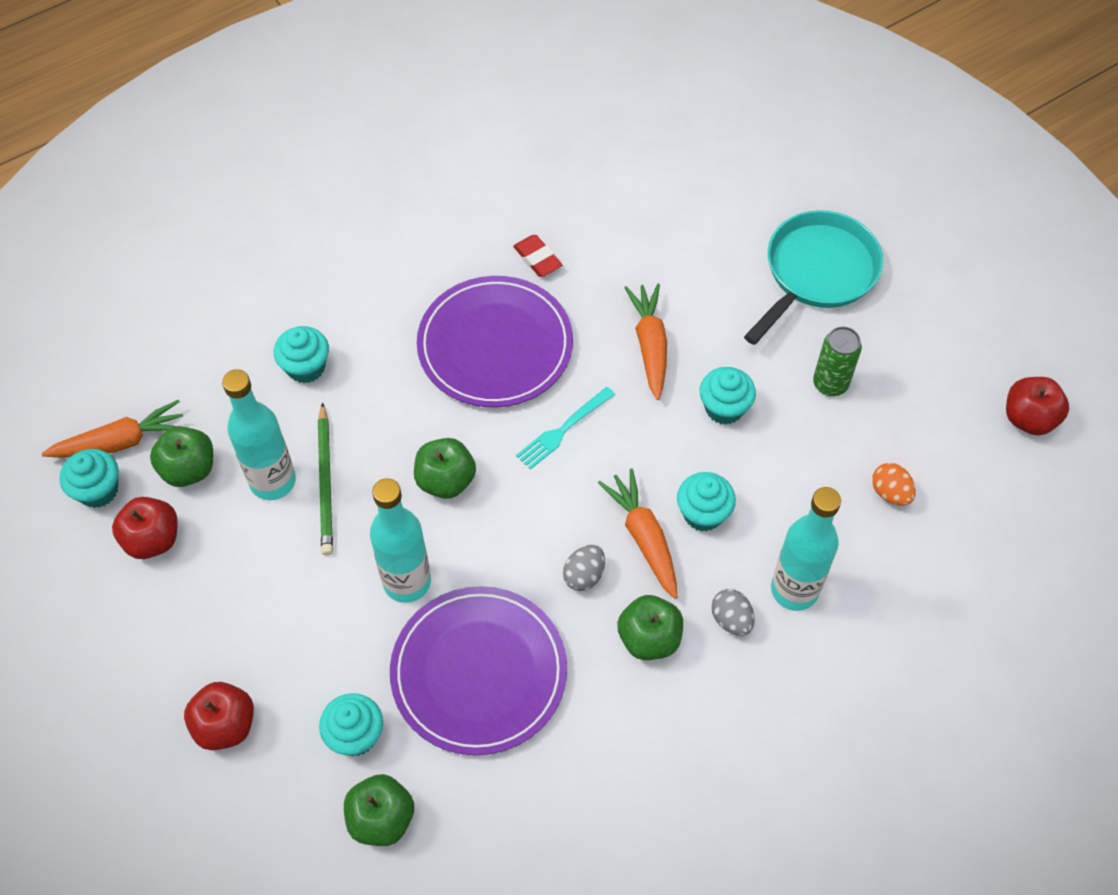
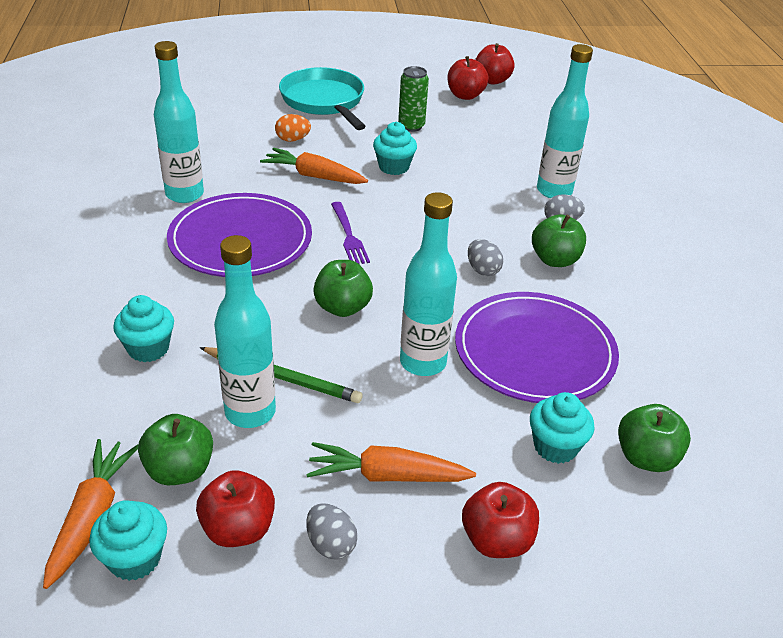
camera: 65 degrees left, 20 degrees down
(167, 608) = (331, 544): none -> grey egg
(537, 259) = (184, 194): red eraser -> turquoise bottle
(563, 430) = (349, 236): turquoise fork -> purple fork
(644, 537) = (470, 233): orange carrot -> orange carrot (387, 475)
(703, 513) = (470, 203): turquoise cupcake -> none
(890, 493) = (507, 136): orange egg -> orange egg (292, 139)
(958, 406) = (465, 95): none -> red apple

